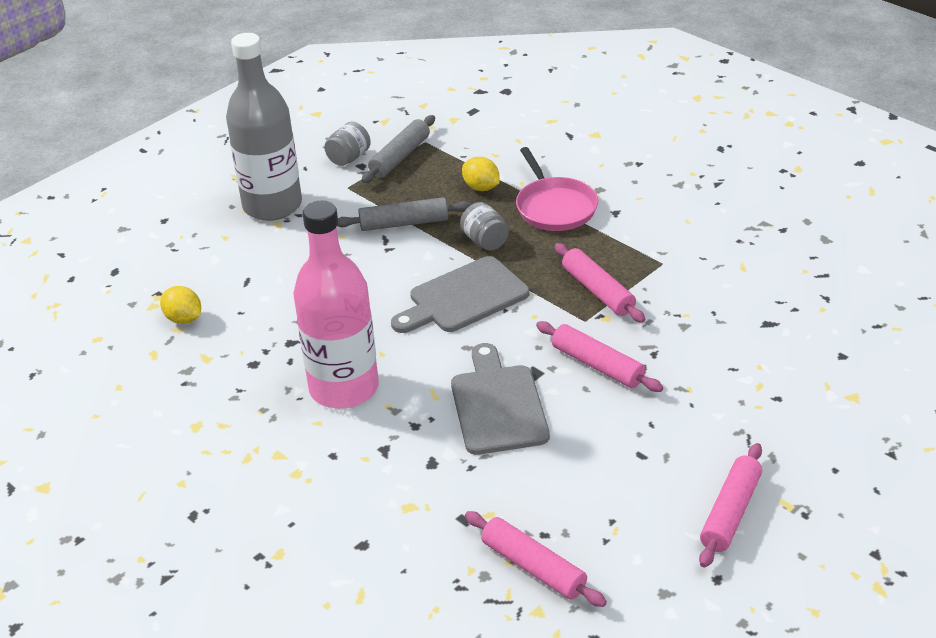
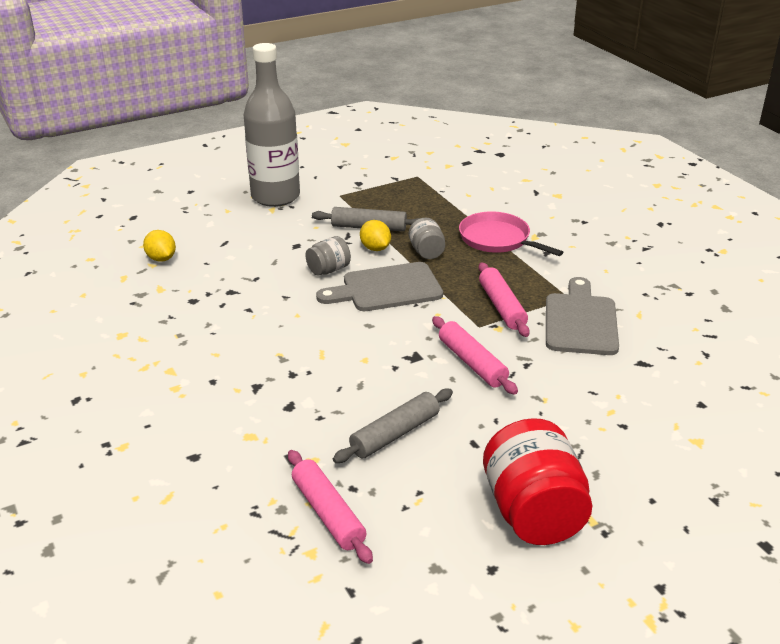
camera: 15 degrees right, 5 degrees down
(344, 388) = (252, 333): pink bottle -> none
(349, 158) = (352, 176): grey jar -> grey jar (328, 270)
(400, 157) = (392, 183): grey rolling pin -> grey rolling pin (395, 434)
(481, 187) = (444, 214): yellow lemon -> yellow lemon (375, 248)
(498, 405) = (370, 374): grey cutting board -> grey cutting board (580, 321)
(555, 207) = (497, 239): pink pan -> pink pan turned 135 degrees clockwise
(730, 512) = (533, 513): pink rolling pin -> red jar

